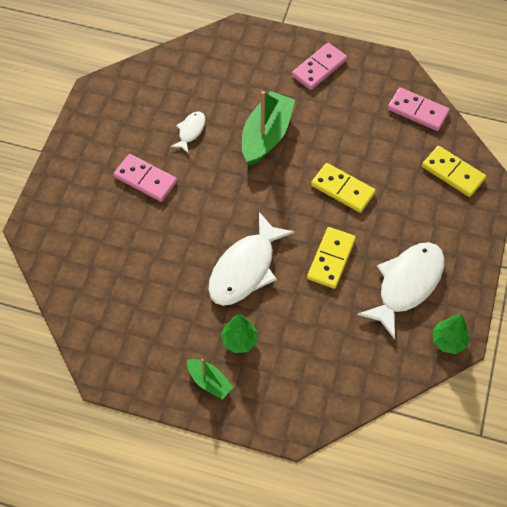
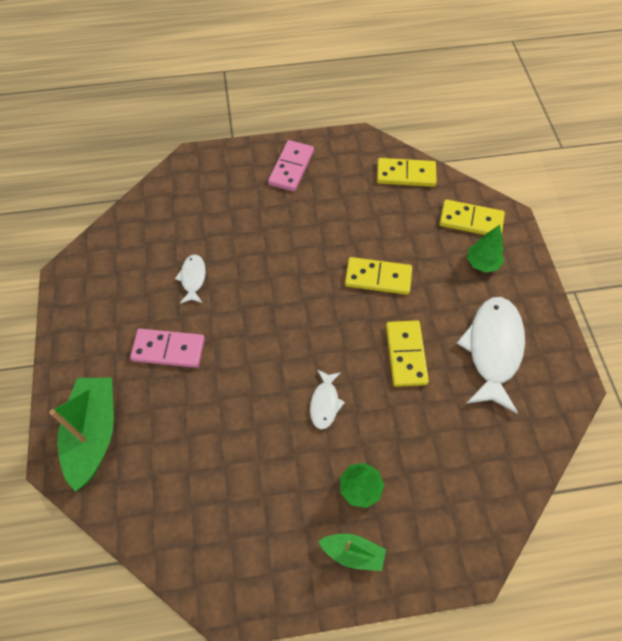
camera: 25 degrees left, 0 degrees up
(245, 268) = (325, 403): white fish -> white fish, size x0.49
(266, 135) = (274, 253): green boat -> green boat (94, 434)
(417, 111) = (406, 175): pink domino -> yellow domino
(448, 341) = (564, 390): green tree -> green tree (482, 263)

